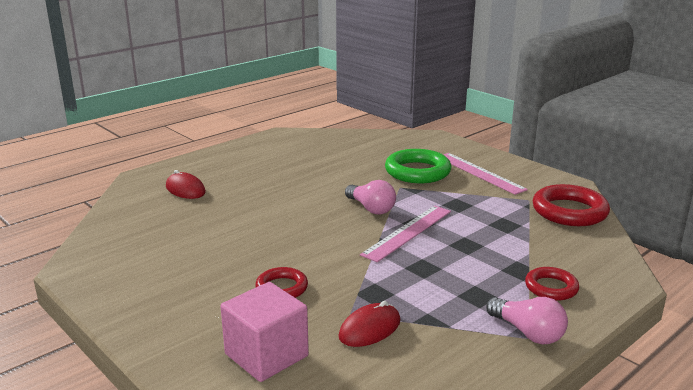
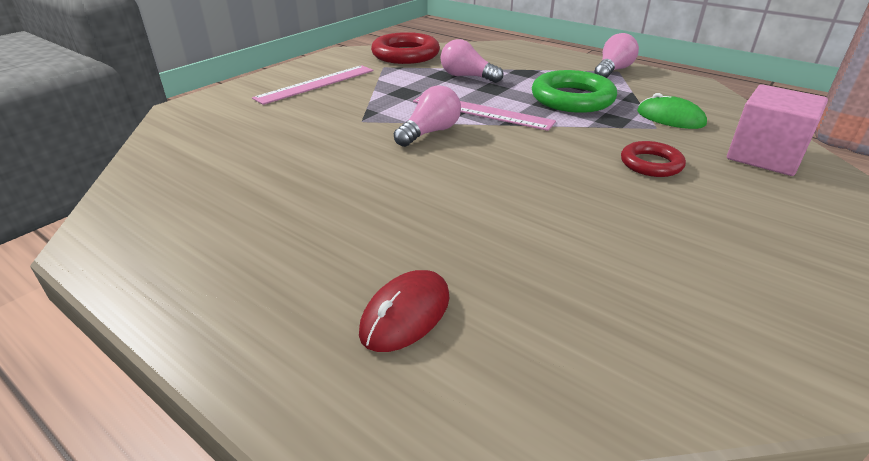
camera: 100 degrees left, 10 degrees up
(370, 329) = (670, 118): red mouse -> green mouse
(417, 172) = (312, 113): green ring -> green ring (572, 99)
(499, 236) = (467, 77): none -> pink light bulb
(551, 287) = (544, 63): red ring -> none

